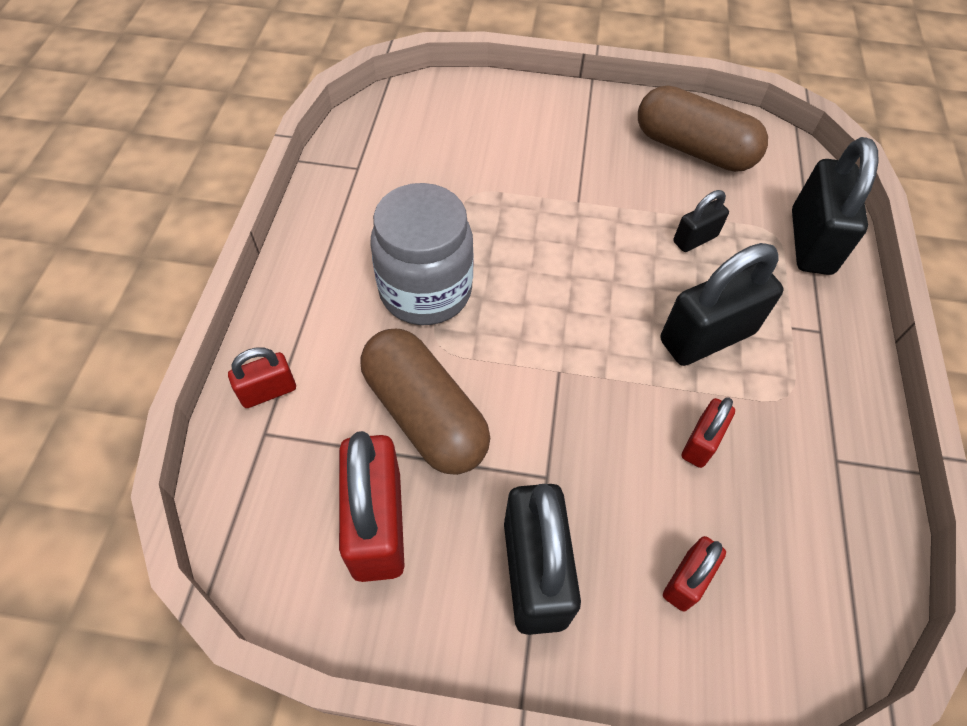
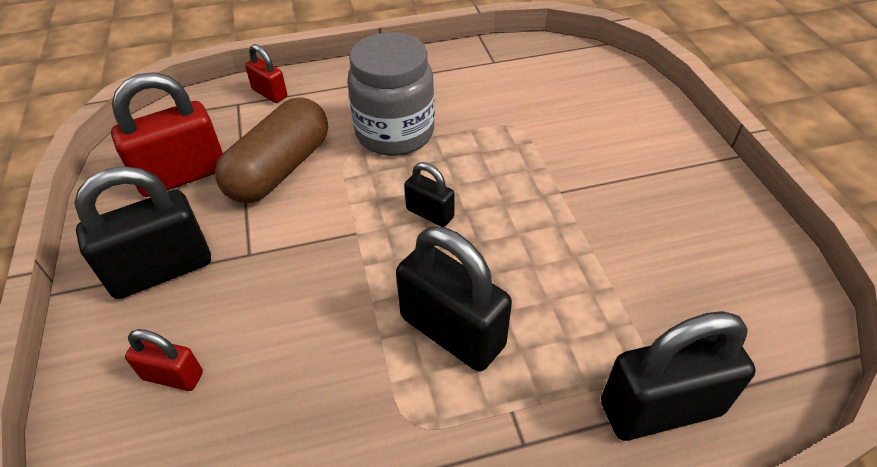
camera: 70 degrees right, 10 degrees down
(693, 149) = (713, 260): brown capsule -> none
(695, 239) = (578, 292): black padlock -> black padlock (430, 213)
(701, 442) = (321, 355): red padlock -> none

